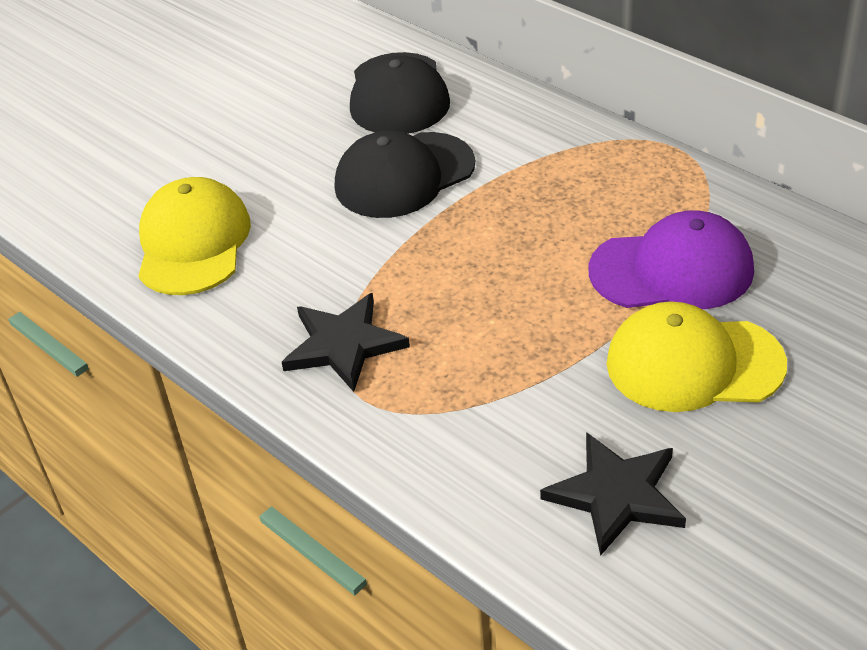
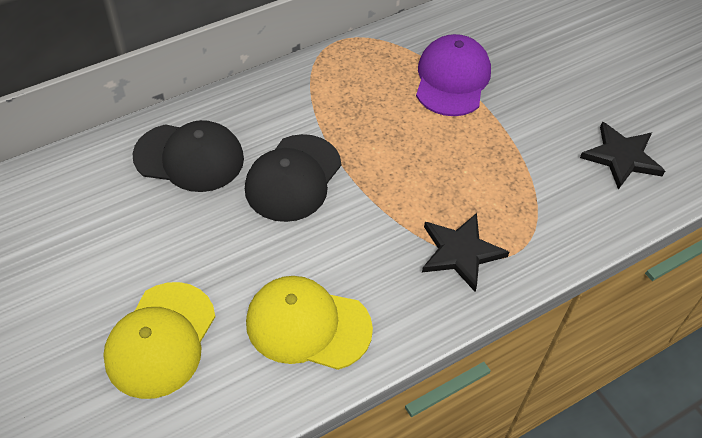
camera: 80 degrees left, 10 degrees up
(404, 176) = (293, 178): black cap -> black cap turned 45 degrees clockwise
(694, 363) = (532, 96): yellow cap -> yellow cap (160, 340)

